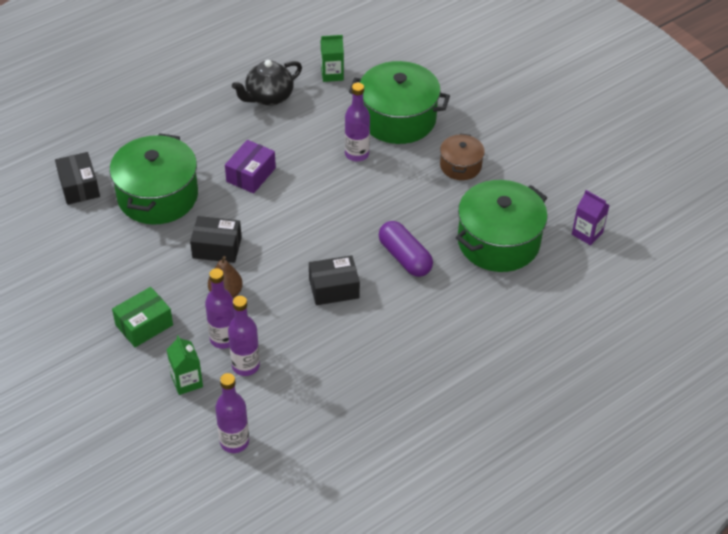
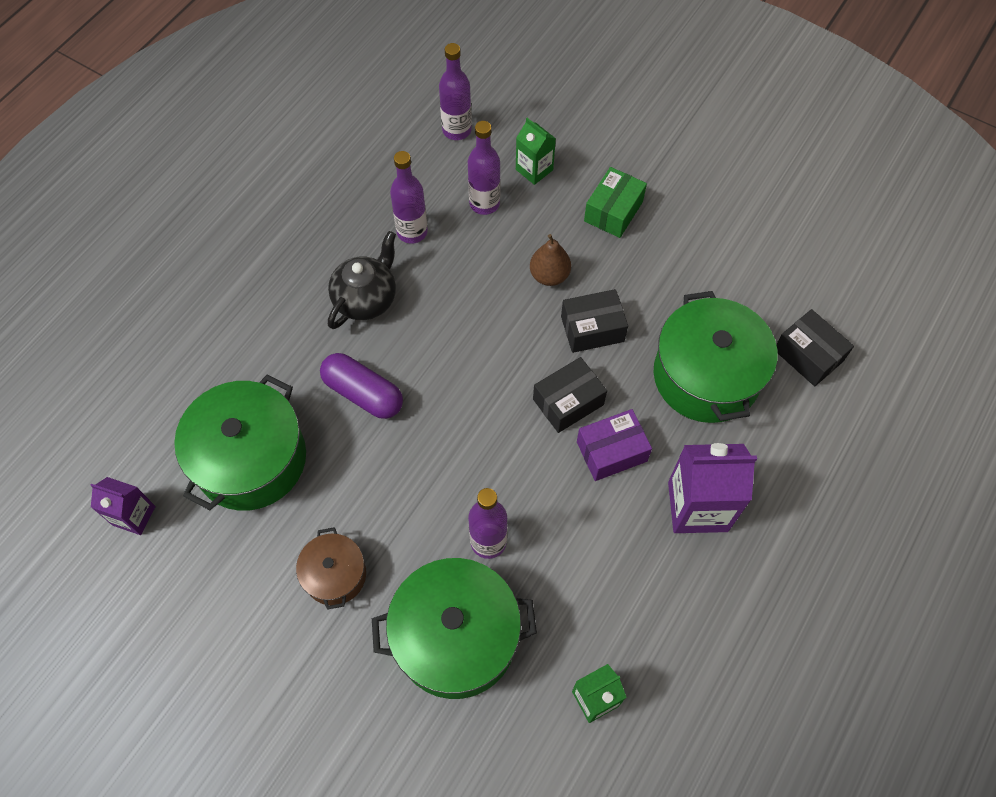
camera: 160 degrees right, 15 degrees up
(216, 133) = (697, 506): none -> purple carton
(223, 339) = (522, 224): purple bottle -> purple bottle (412, 232)
(251, 175) = (611, 451): purple box -> purple box turned 60 degrees clockwise
(269, 97) = (664, 607): black teapot -> black teapot (366, 299)
(334, 288) = (431, 322): black box -> black box (568, 402)

